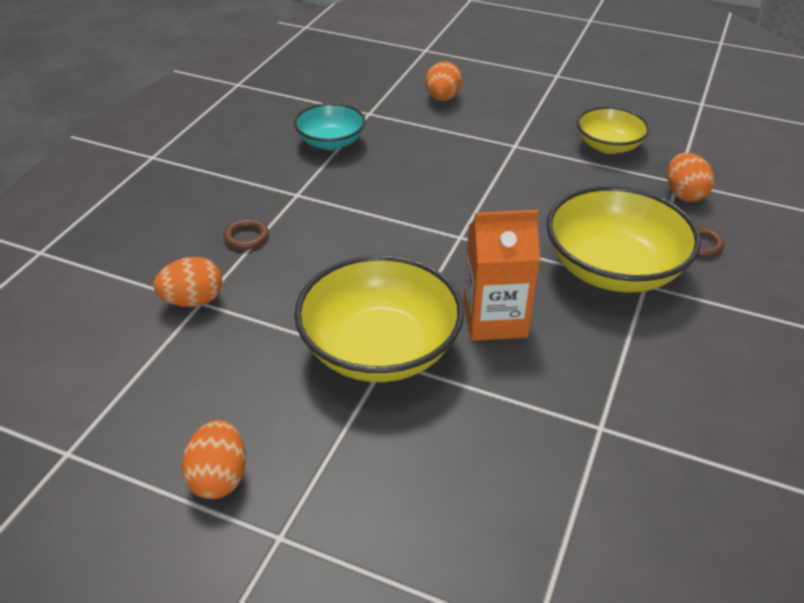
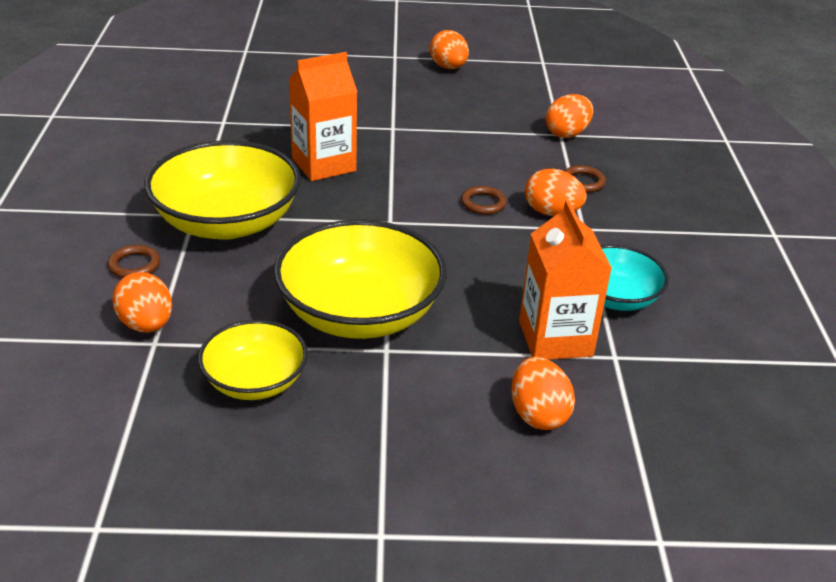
camera: 155 degrees right, 5 degrees down
(308, 213) = (551, 212): none -> orange egg
(362, 236) = (483, 203): none -> brown ring
(380, 349) = (401, 132): yellow bowl -> yellow bowl (360, 313)
(397, 129) = (555, 338): none -> orange carton

